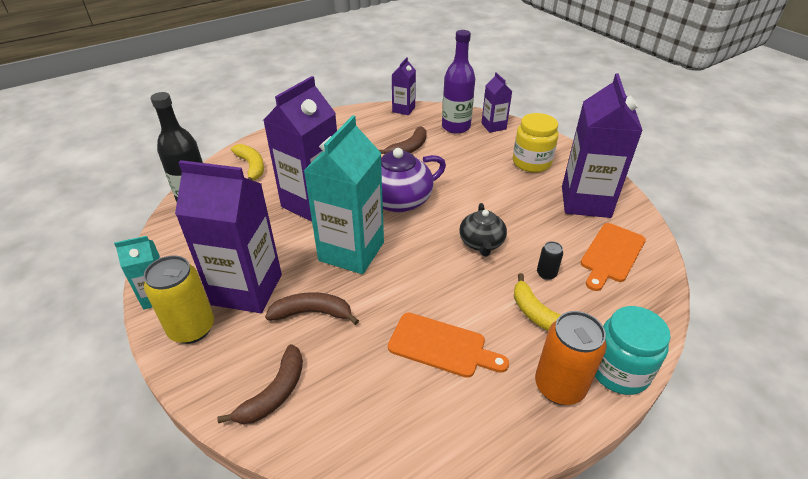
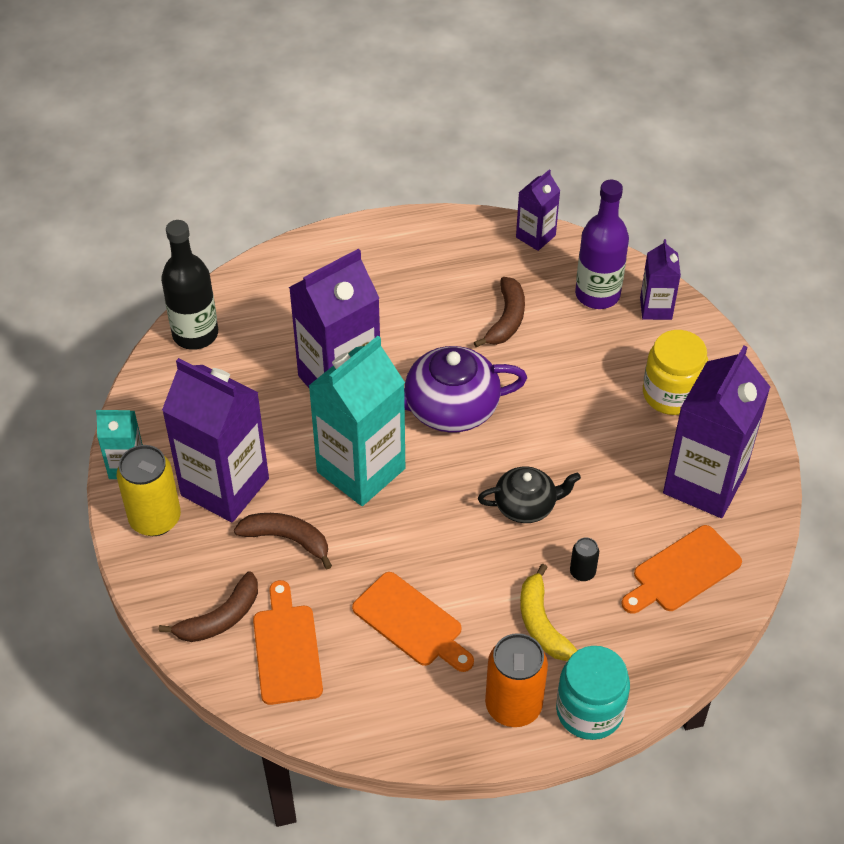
camera: 20 degrees right, 10 degrees up
(251, 167) = (280, 295): yellow banana -> none
(345, 401) = (286, 649): none -> orange cutting board
(408, 149) = (506, 319): brown banana -> brown banana turned 45 degrees counterclockwise
(481, 243) = (526, 505): black teapot -> black teapot turned 120 degrees counterclockwise

